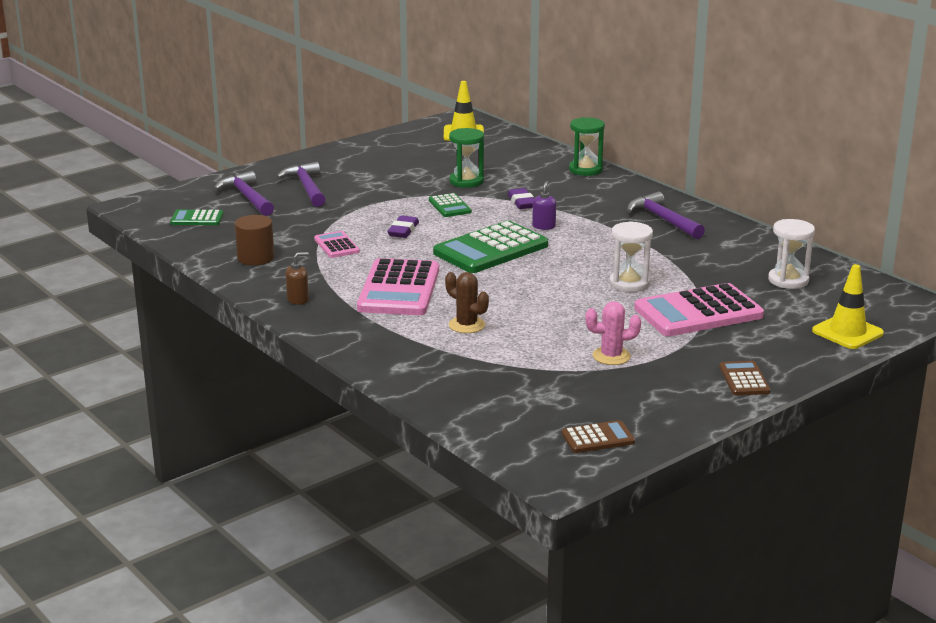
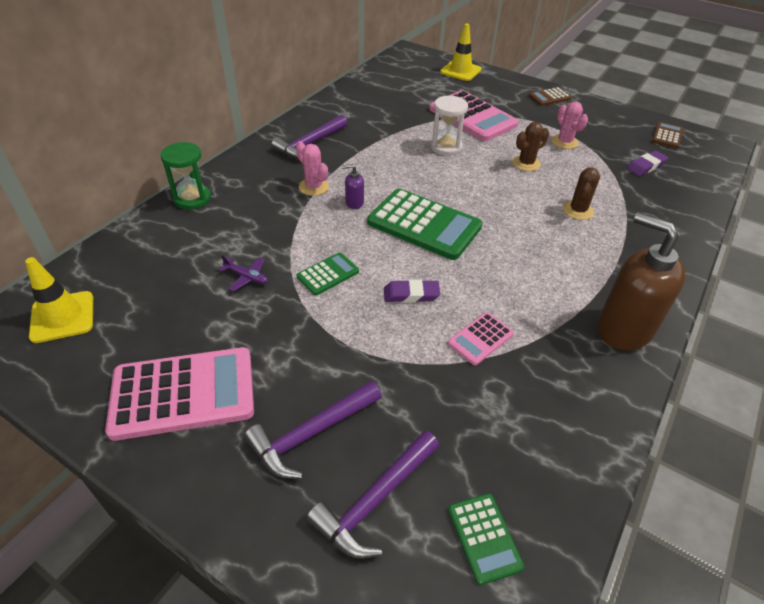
camera: 110 degrees left, 20 degrees up
(255, 258) = (559, 404): brown cylinder -> none
(298, 300) = (623, 328): brown soap dispenser -> brown soap dispenser, size x2.36
(399, 289) = (546, 263): pink calculator -> pink calculator (183, 393)
(466, 181) = (246, 277): green hourglass -> purple plane
(522, 202) = (298, 225): purple eraser -> purple eraser (646, 166)
(572, 320) = (526, 163): none -> brown cactus
(579, 213) = (313, 187): none -> pink cactus
(597, 438) = (667, 136): brown calculator -> brown calculator turned 60 degrees clockwise
(788, 280) = (398, 90): white hourglass -> none

